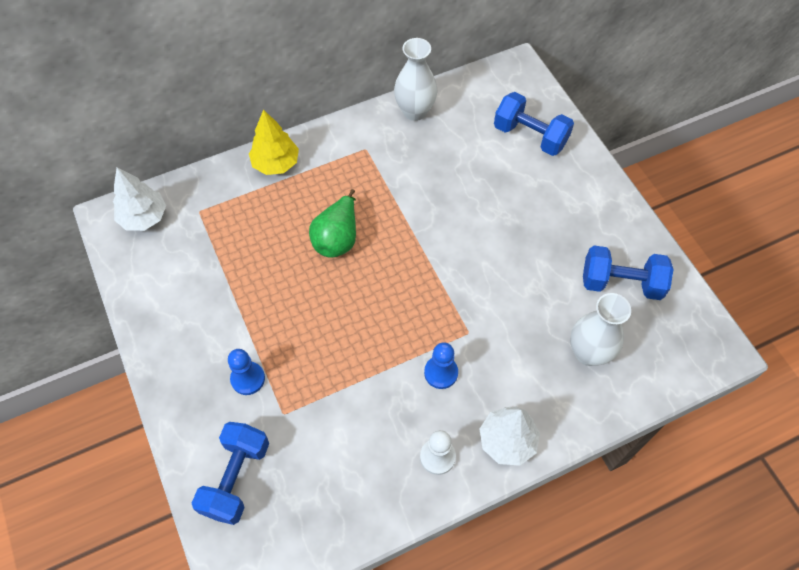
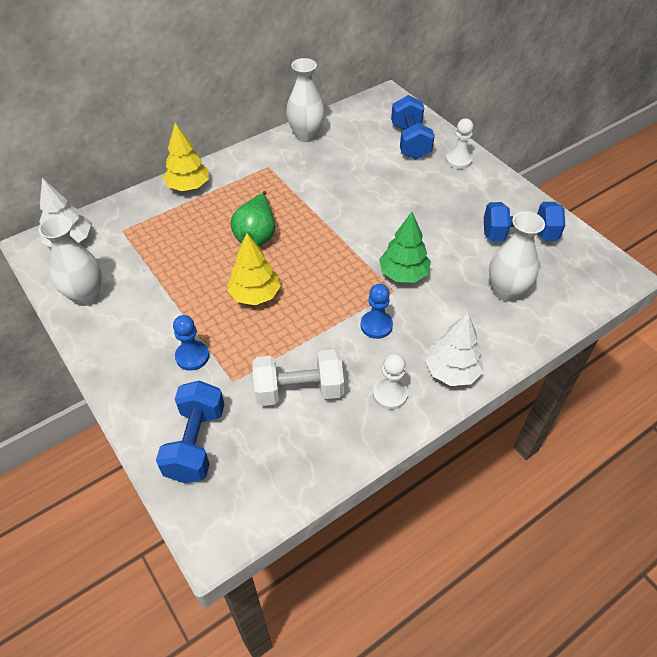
camera: 10 degrees left, 10 degrees down
(152, 288) = (86, 296): none -> white vase
(323, 314) = (255, 295): none -> yellow tree
(347, 436) = (299, 390): none -> white dumbbell
(483, 313) = (403, 274): none -> green tree
(530, 136) = (410, 141): blue dumbbell -> blue dumbbell turned 60 degrees clockwise
(579, 170) = (458, 160): none -> white pawn

